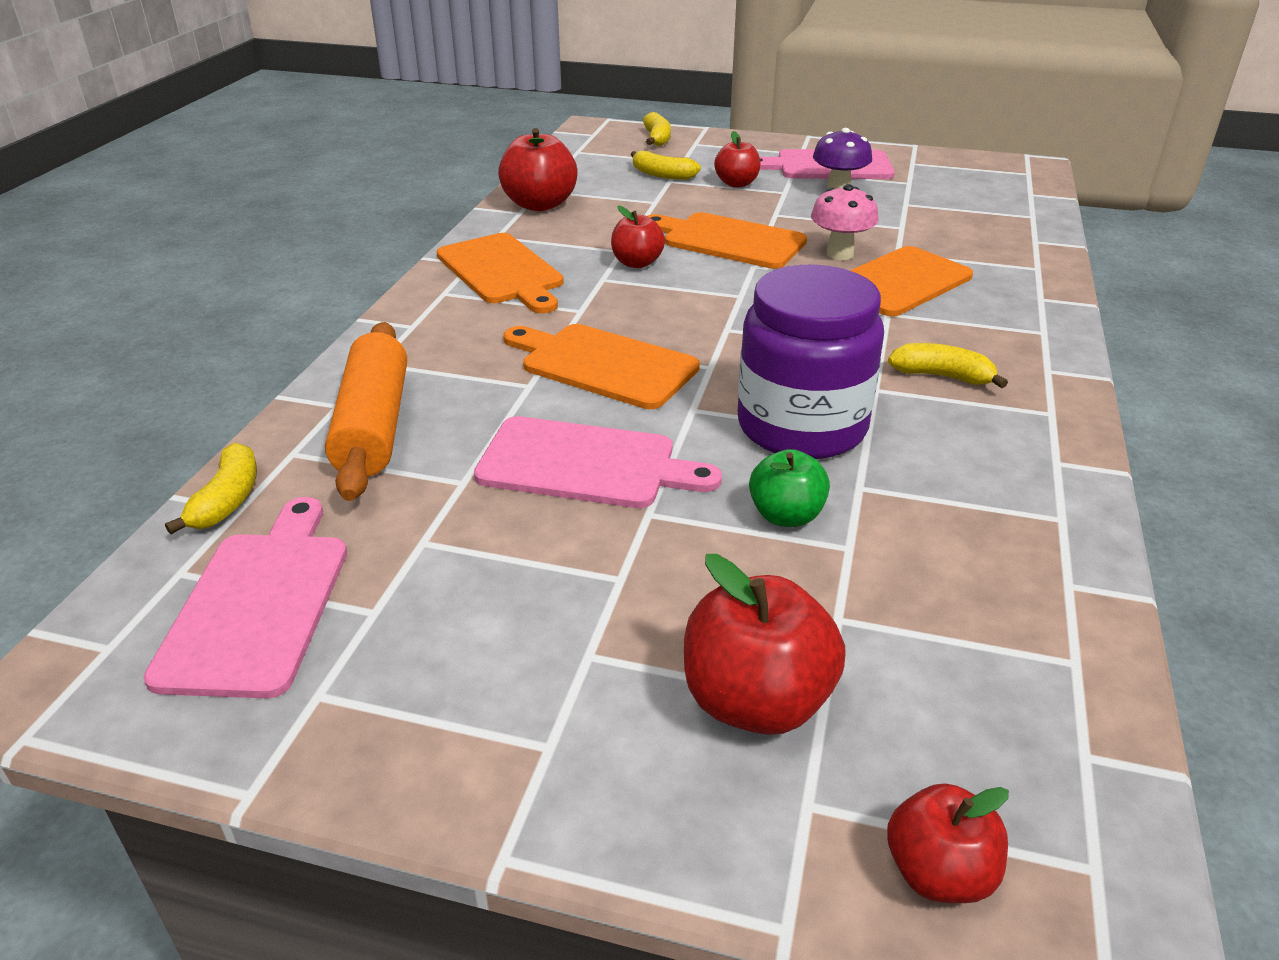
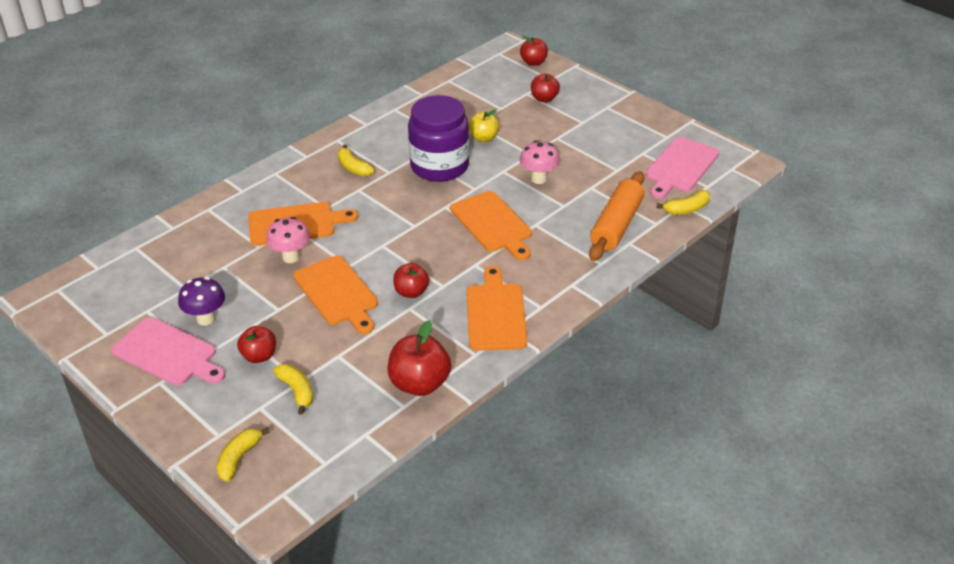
camera: 150 degrees left, 5 degrees up
(227, 500) = (686, 209): yellow banana -> yellow banana turned 150 degrees counterclockwise
(585, 464) = (539, 179): pink cutting board -> pink mushroom
(756, 701) = (544, 99): red apple -> red apple, size x0.62
(786, 516) = (483, 138): green apple -> yellow apple

